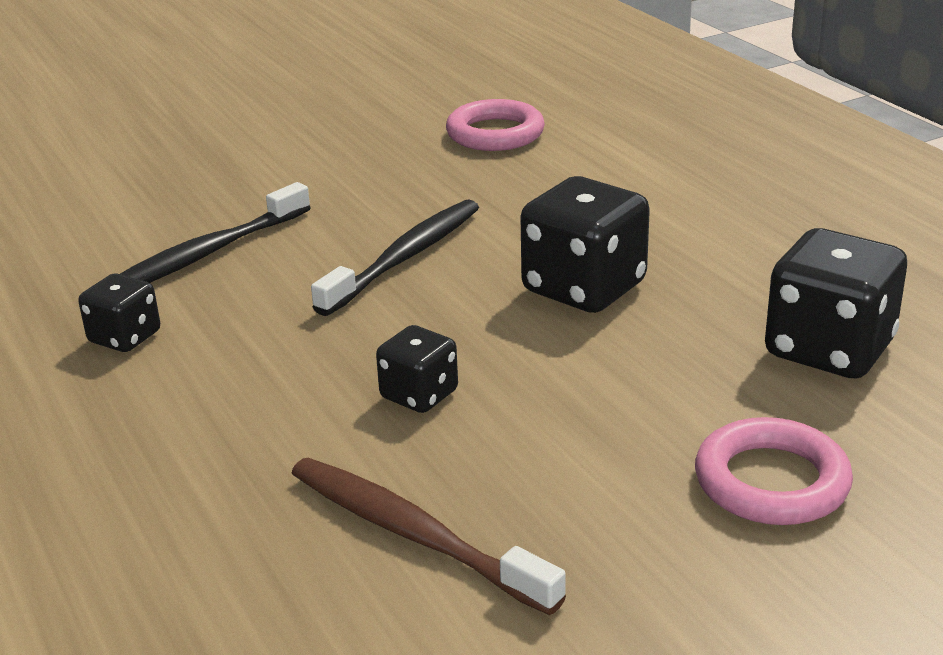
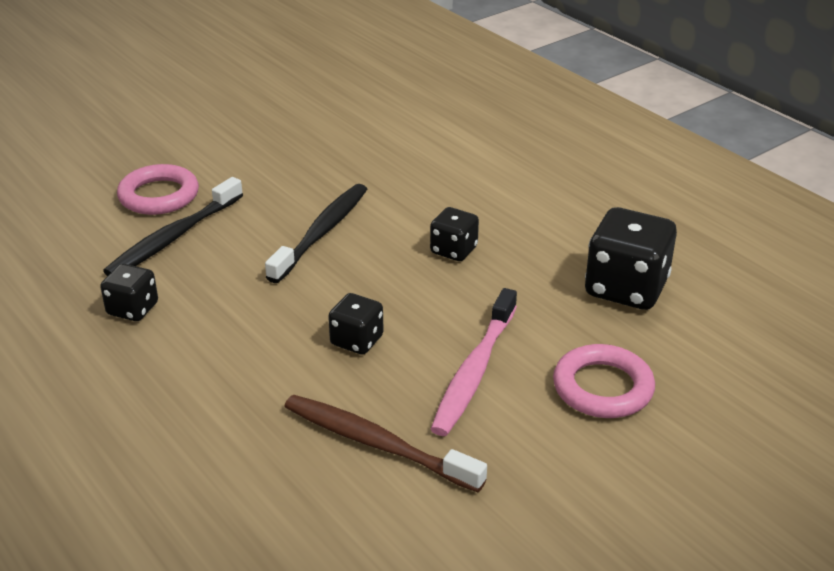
camera: 10 degrees left, 5 degrees up
(495, 133) = (364, 124): pink ring -> pink ring (159, 196)
(580, 446) = (474, 371): none -> pink toothbrush
(584, 288) = (453, 250): black dice -> black dice, size x0.56

